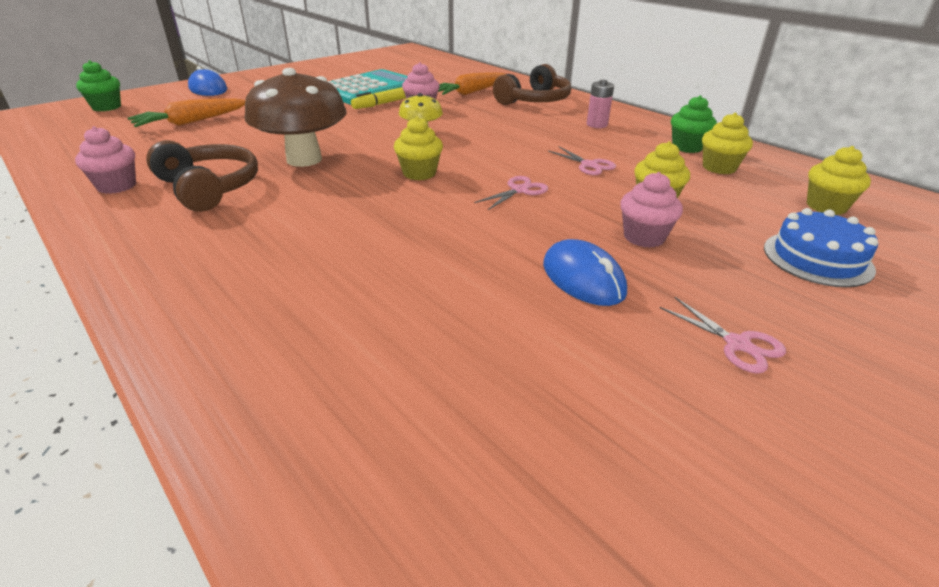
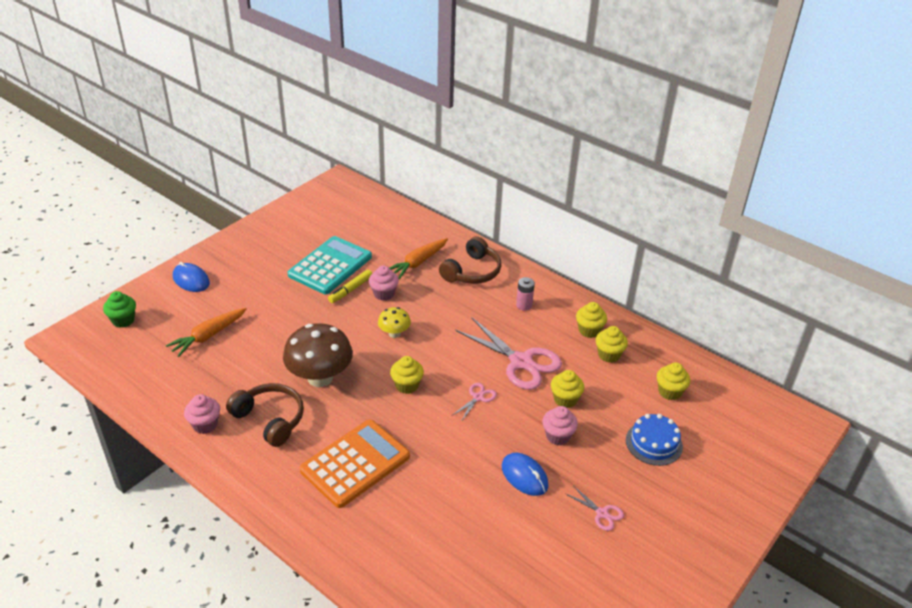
camera: 10 degrees left, 5 degrees up
(302, 239) = (355, 463): none -> orange calculator
(589, 165) = (521, 362): pink scissors -> pink scissors, size x2.21
(687, 147) = (589, 330): green cupcake -> yellow cupcake

